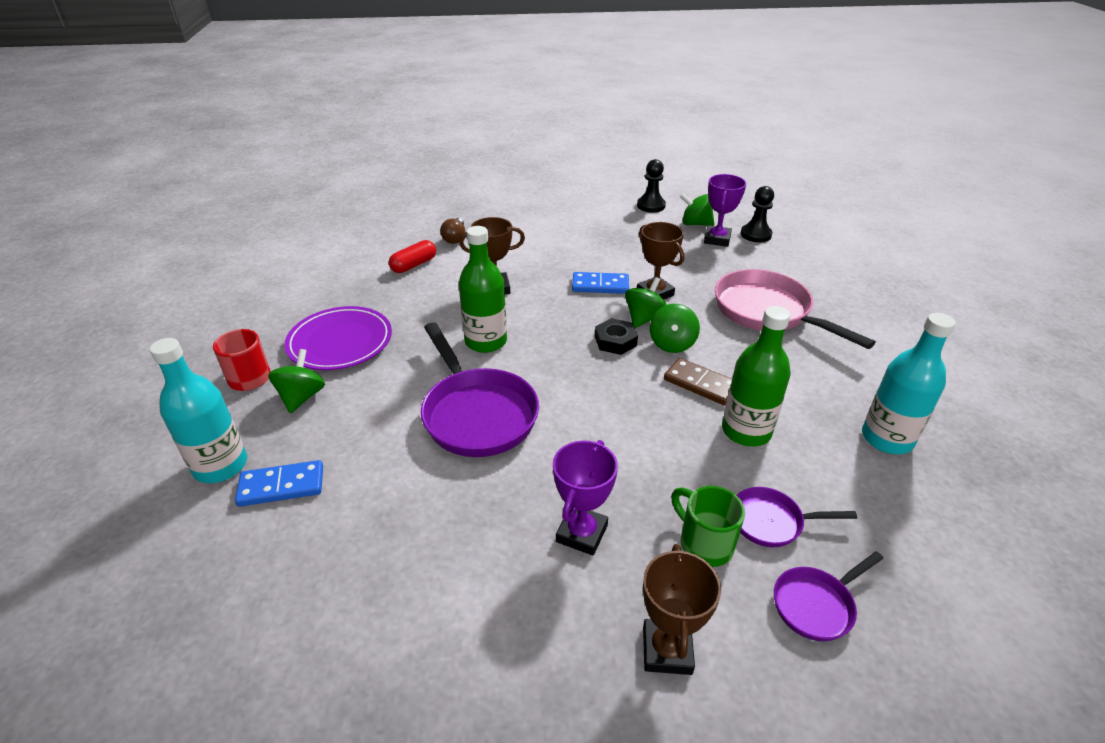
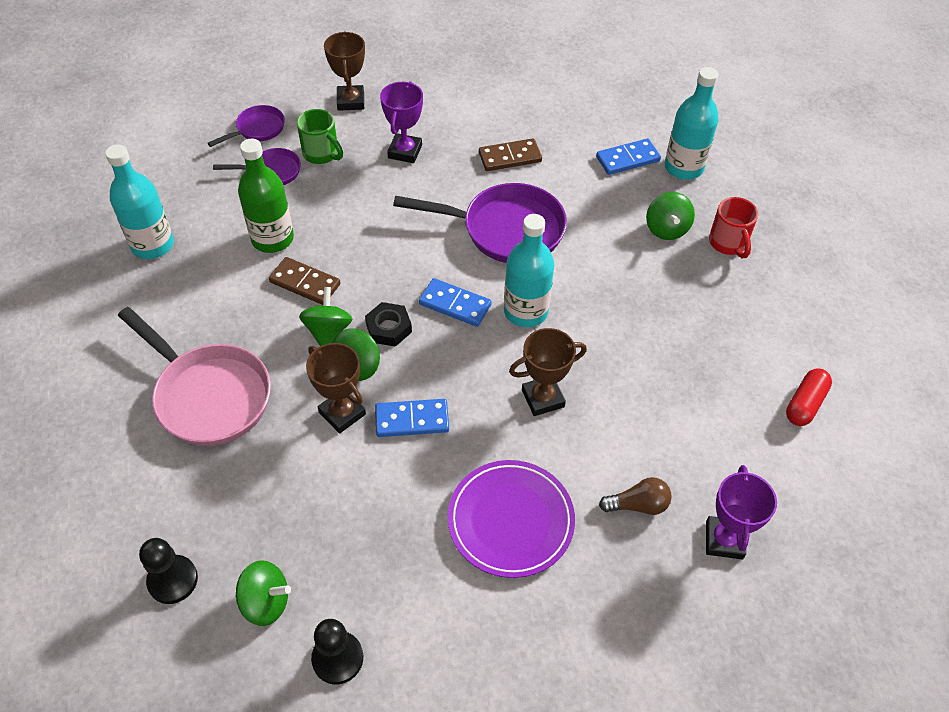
camera: 170 degrees right, 15 degrees up
(340, 342) = (674, 293): purple plate -> purple plate (510, 520)
(414, 265) = (665, 432): red capsule -> red capsule (805, 404)
(436, 506) = (510, 157): none -> brown domino
(455, 238) = (638, 505): brown light bulb -> brown light bulb turned 90 degrees clockwise
(477, 414) = (506, 230): purple pan -> purple pan turned 135 degrees clockwise
(486, 341) = (525, 311): green bottle -> turquoise bottle
(550, 352) = (455, 304): none -> blue domino
(717, 239) = (238, 556): purple trophy -> purple trophy (724, 540)

